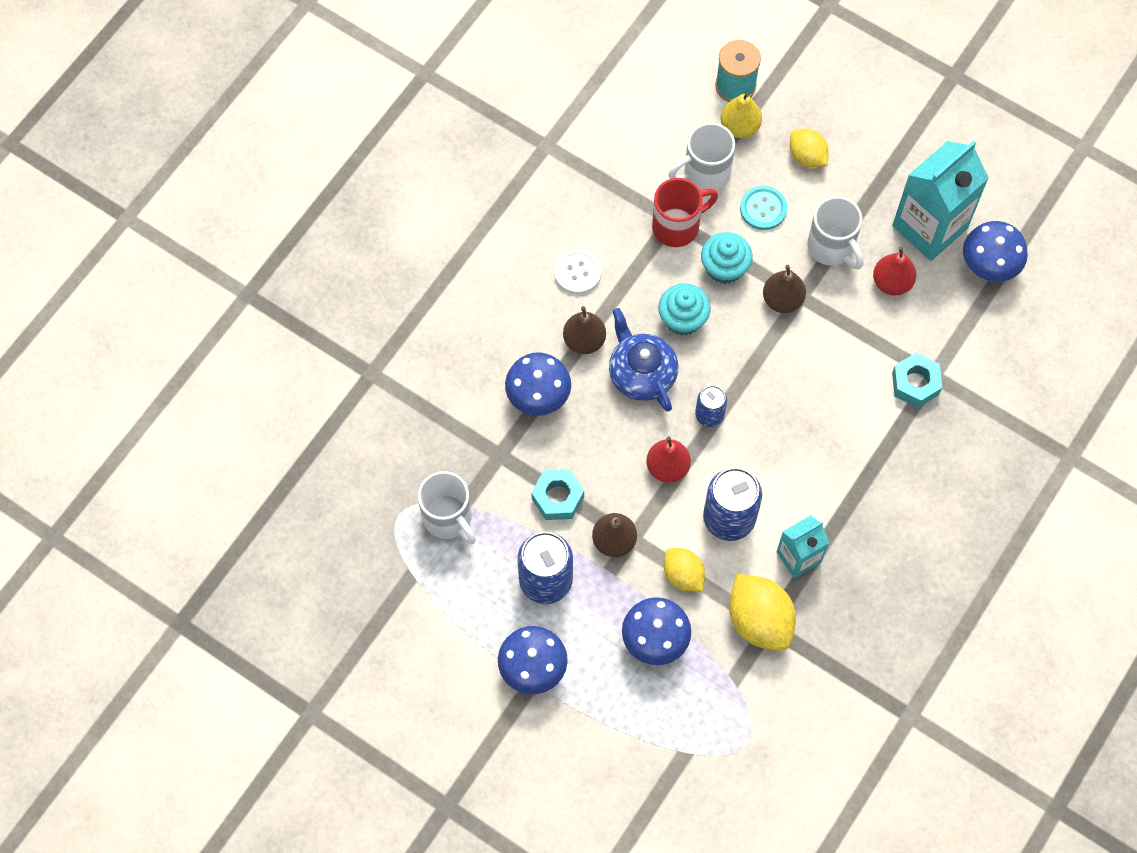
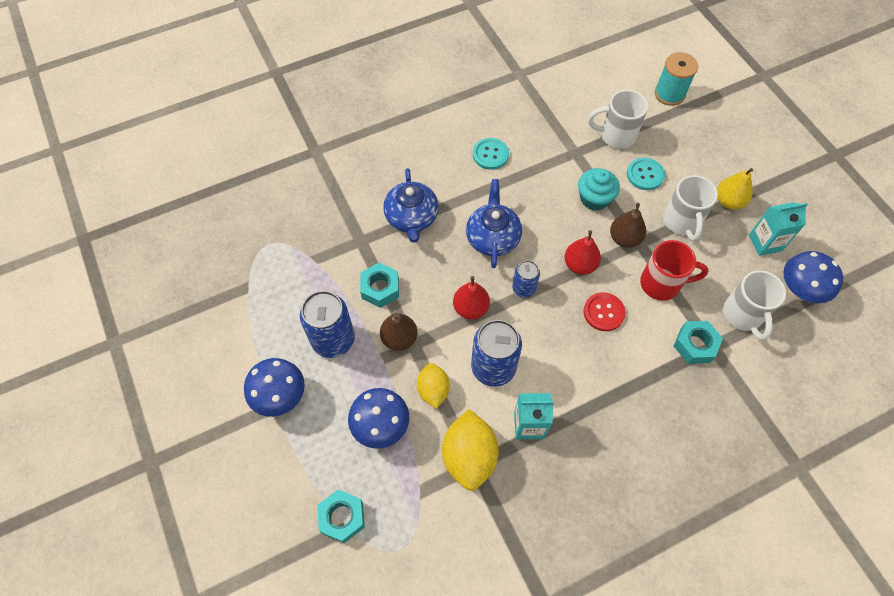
camera: 30 degrees right, 5 degrees down
(448, 518) = (298, 263): white mug -> white mug (743, 315)
(538, 397) = (412, 218): blue mushroom -> blue teapot
(577, 272) = (490, 154): white button -> turquoise button
(584, 340) = (467, 197): brown pear -> none
(674, 747) = (342, 517): none -> turquoise nut
(677, 226) = (577, 158): red mug -> red mug (661, 284)
(683, 319) = (544, 217): turquoise cupcake -> none
(739, 127) = (658, 119): yellow pear -> yellow pear (728, 201)
(806, 397) = (603, 312): none -> red button
(807, 156) = (696, 157): yellow lemon -> none
(892, 282) = (715, 266): red pear -> red pear (580, 265)
(929, 227) = (765, 243): turquoise carton -> turquoise carton, size x0.57

